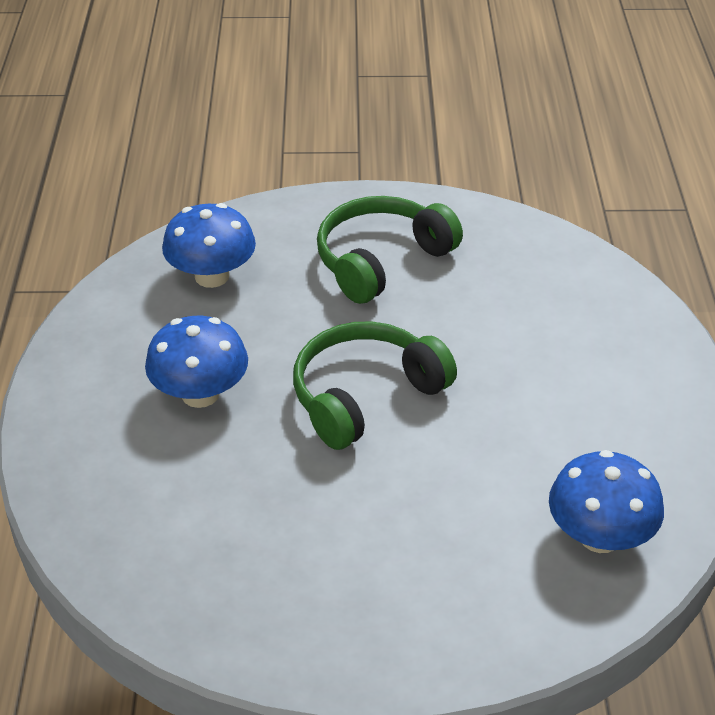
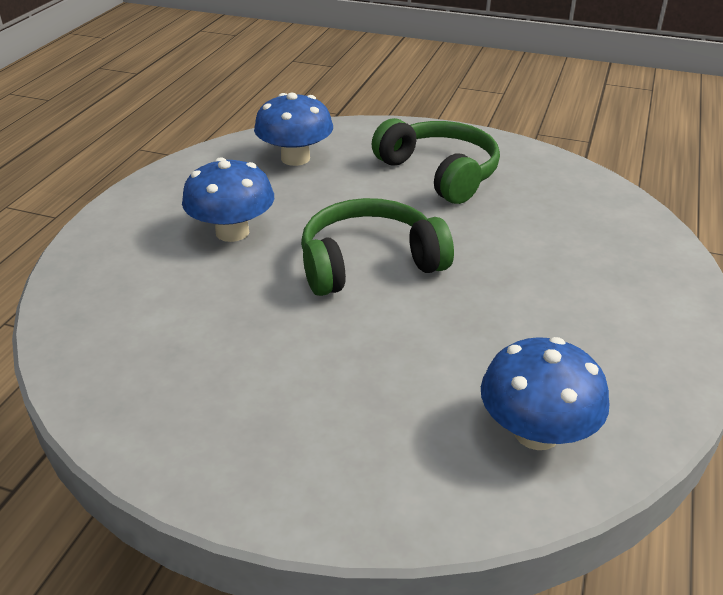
camera: 20 degrees right, 5 degrees down
(381, 261) = (439, 173): green headphones -> green headphones turned 75 degrees clockwise

